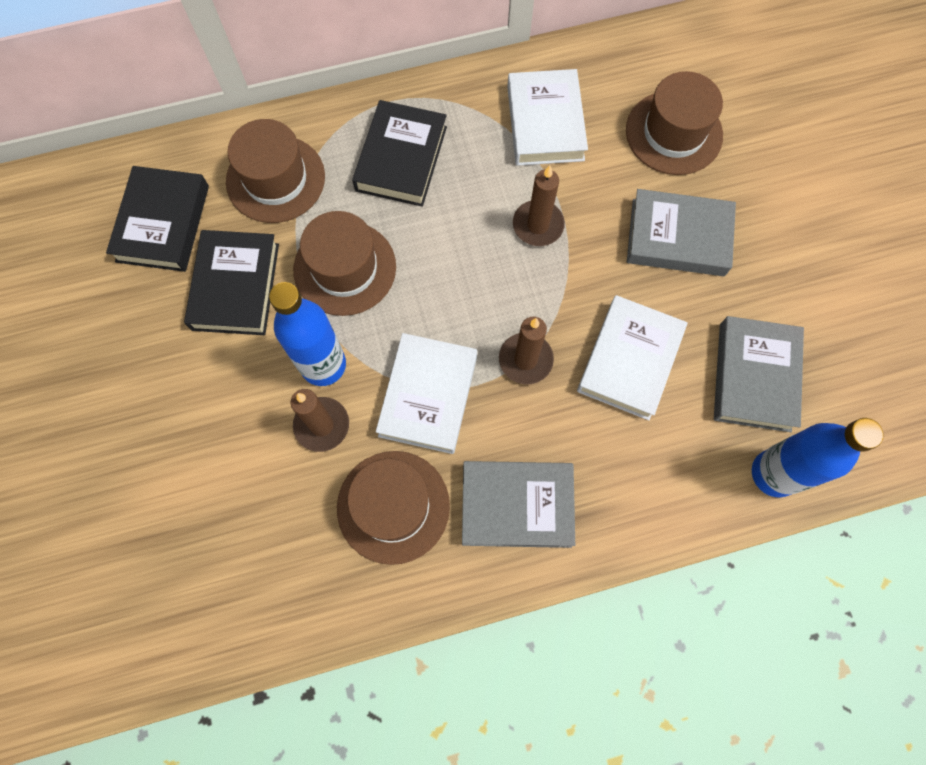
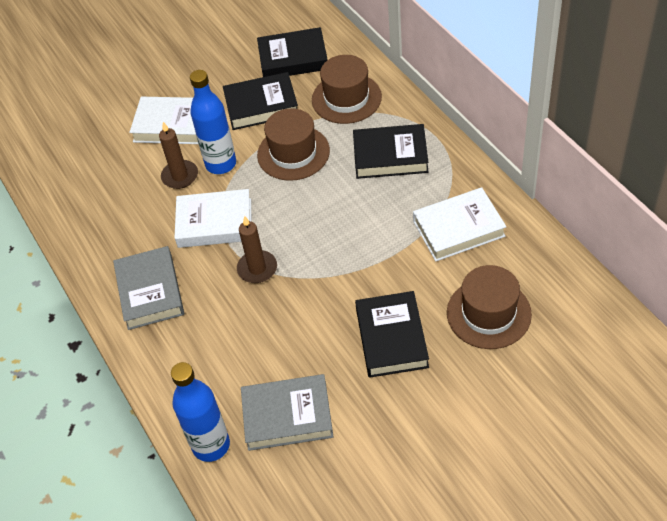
camera: 80 degrees right, 20 degrees down
(393, 506) = (135, 227): brown hat -> none
(538, 225) = (367, 247): brown candle -> none
(629, 360) = (276, 330): white book -> white book (171, 125)
(678, 237) = (391, 338): grey book -> black book

